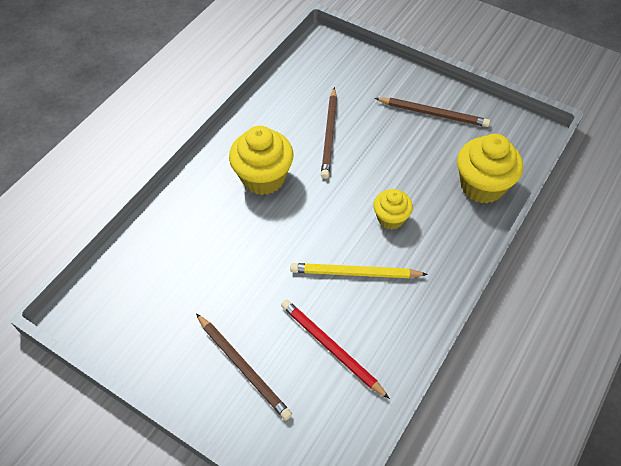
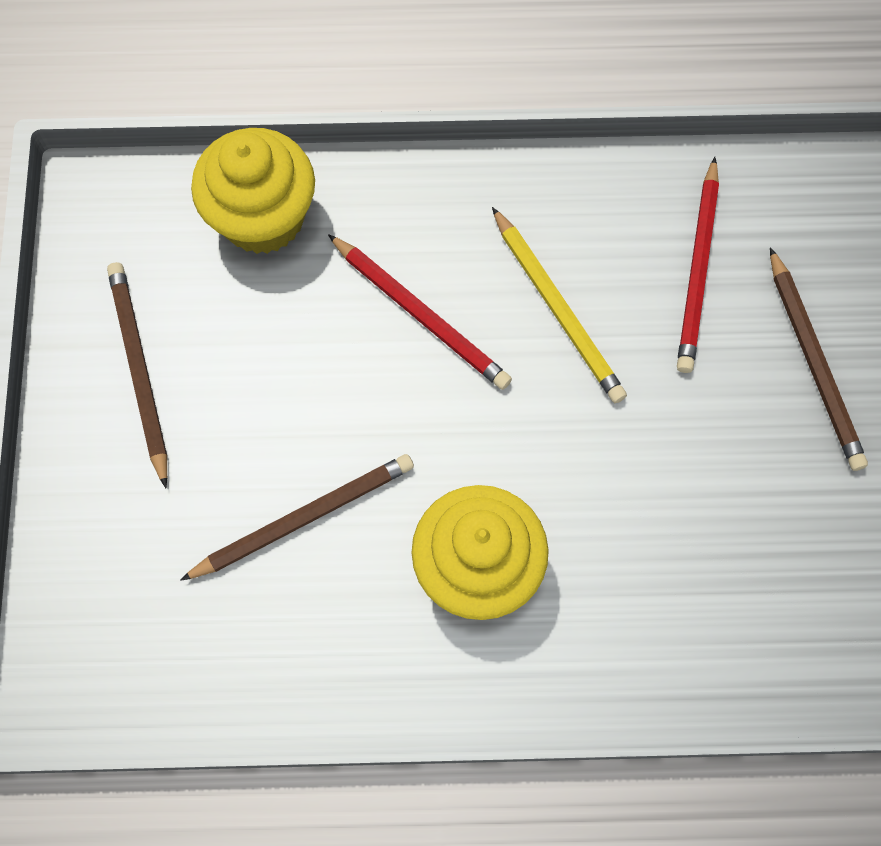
camera: 125 degrees left, 15 degrees up
(243, 367) = (814, 363): brown pencil -> brown pencil turned 150 degrees clockwise
(391, 218) = (421, 314): yellow cupcake -> red pencil

